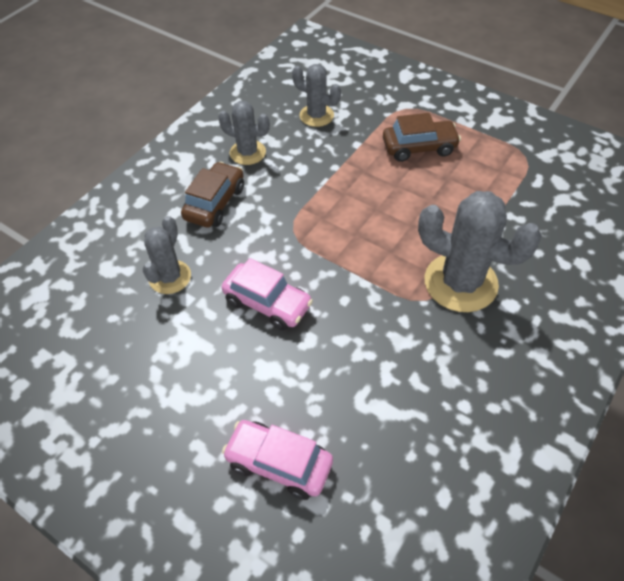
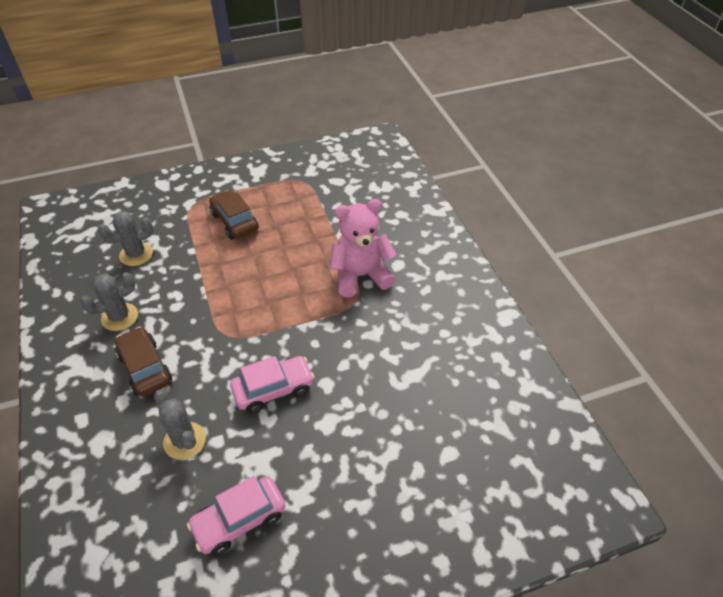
camera: 55 degrees left, 5 degrees down
(279, 463) = (404, 459): pink car -> pink car (239, 520)
(419, 147) = (234, 222): brown car -> brown car turned 60 degrees counterclockwise
(460, 283) = (360, 275): grey cactus -> pink teddy bear

